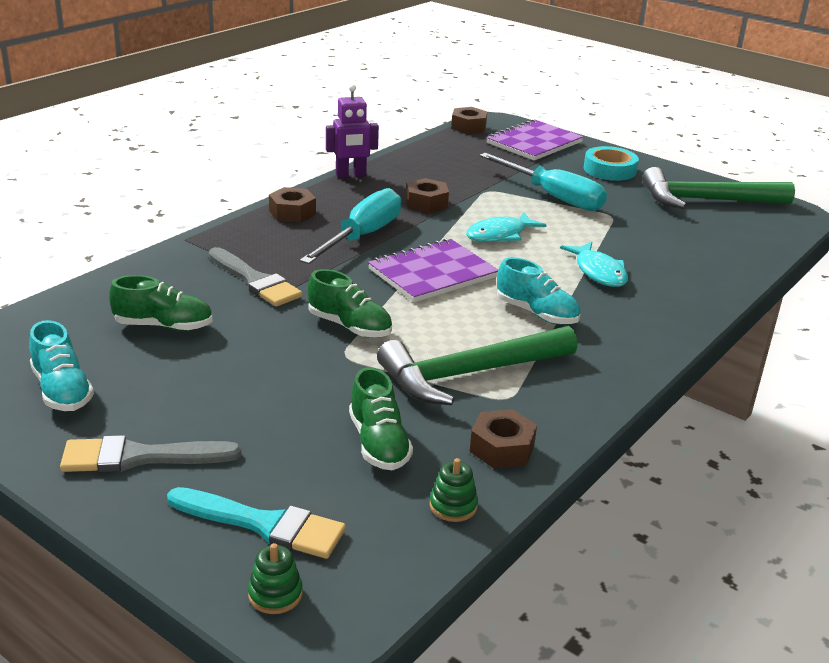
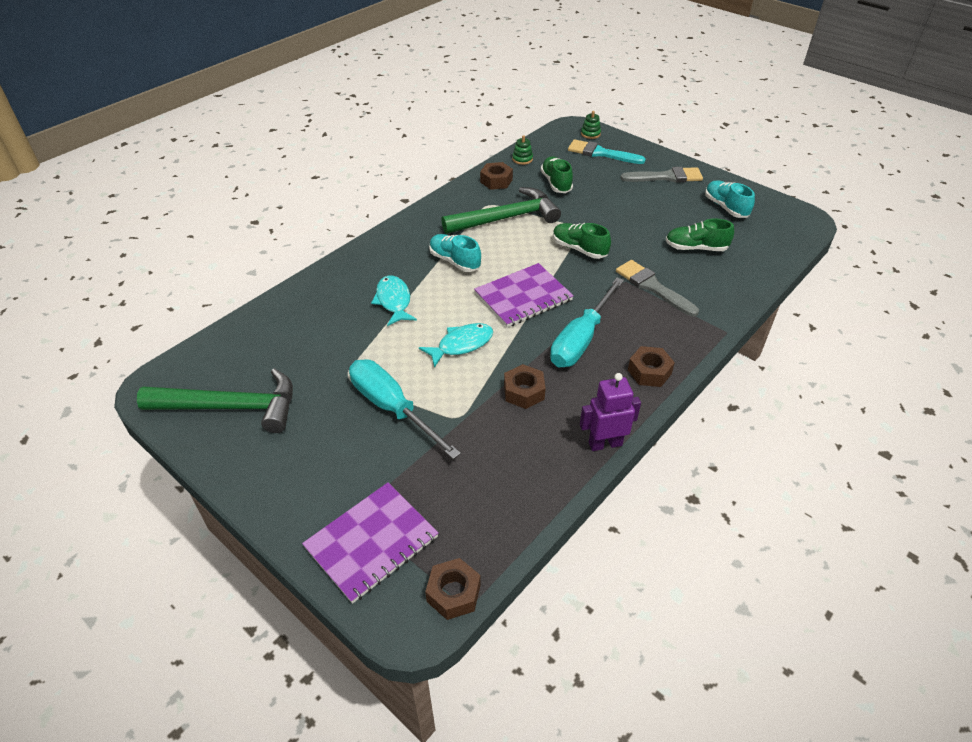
camera: 175 degrees left, 15 degrees up
(609, 170) = (303, 470): turquoise tape -> none

